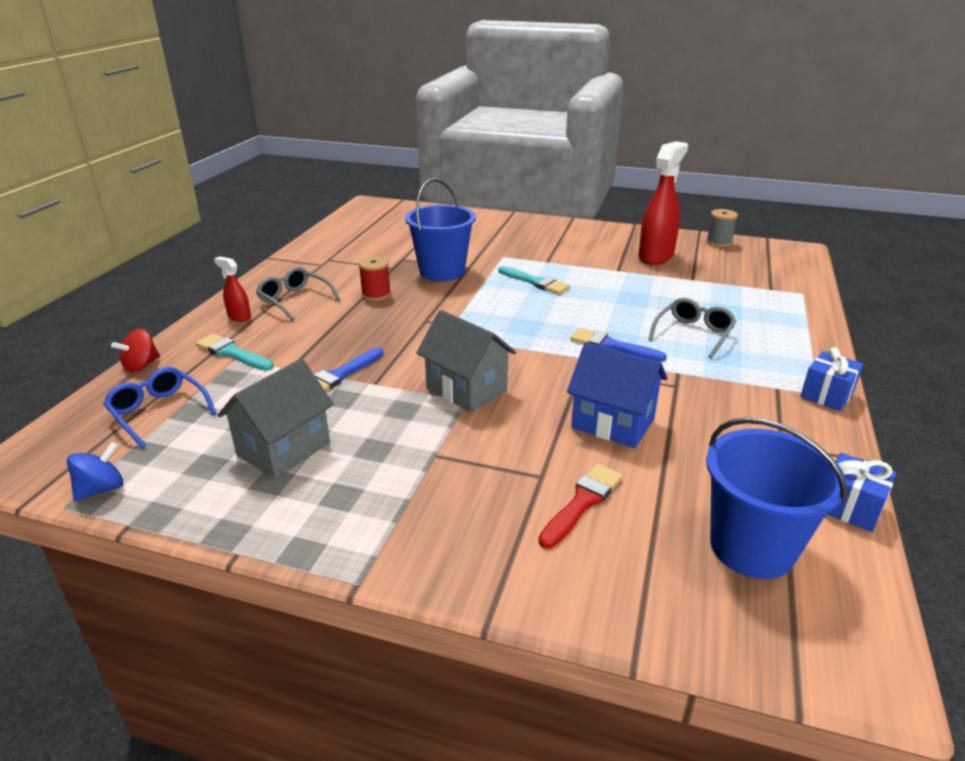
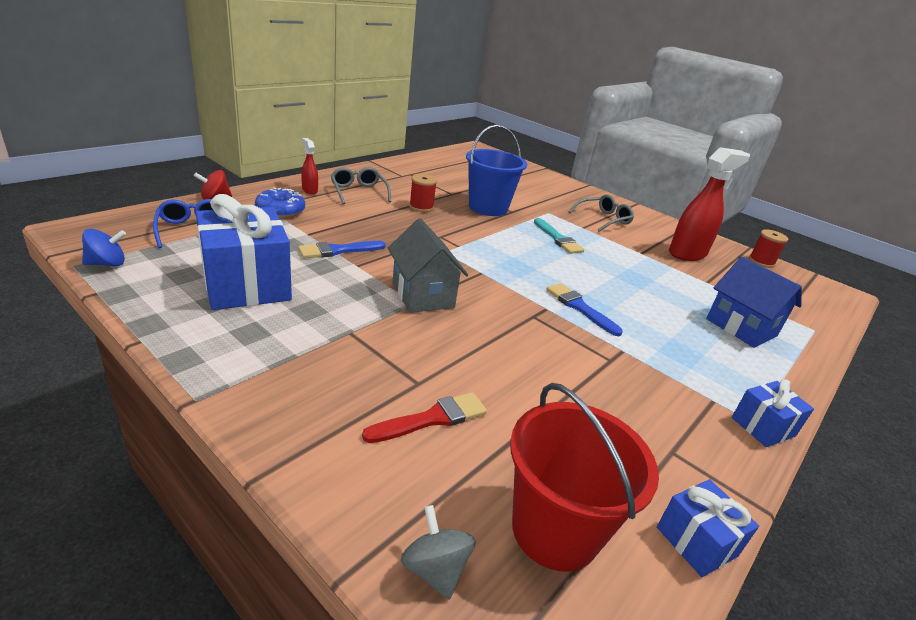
camera: 20 degrees right, 0 degrees up
(232, 353) = (280, 211): turquoise brush -> blue donut
(284, 449) = (246, 284): grey house -> blue gift
(613, 423) = (521, 367): blue house -> blue house (741, 327)
(693, 334) = (667, 325): grey glasses -> grey glasses (603, 219)
(694, 621) = (435, 569): none -> grey spinning top
(718, 242) = (761, 262): grey spool -> red spool
(751, 547) = (555, 530): blue bucket -> red bucket

